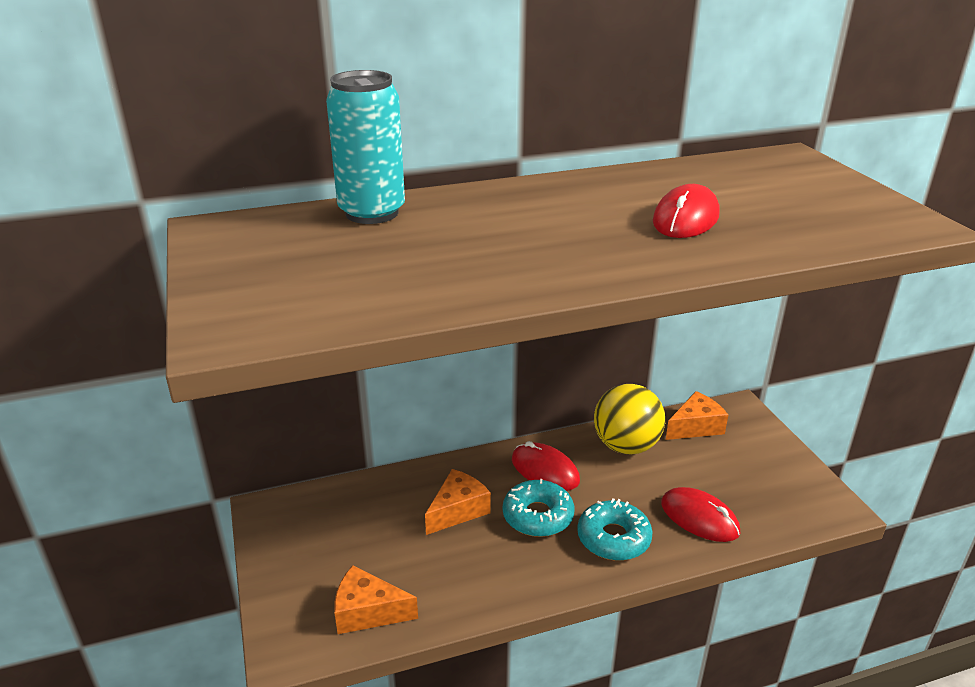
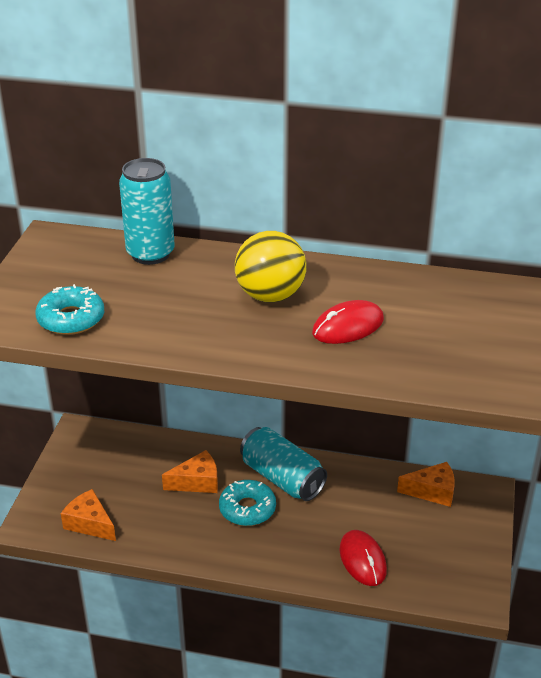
camera: 30 degrees right, 5 degrees up
(545, 470) = (282, 478): red mouse -> turquoise can
(613, 538) = (285, 547): turquoise donut -> turquoise donut (71, 319)
(626, 446) = (360, 484): yellow ball -> yellow ball (270, 296)

